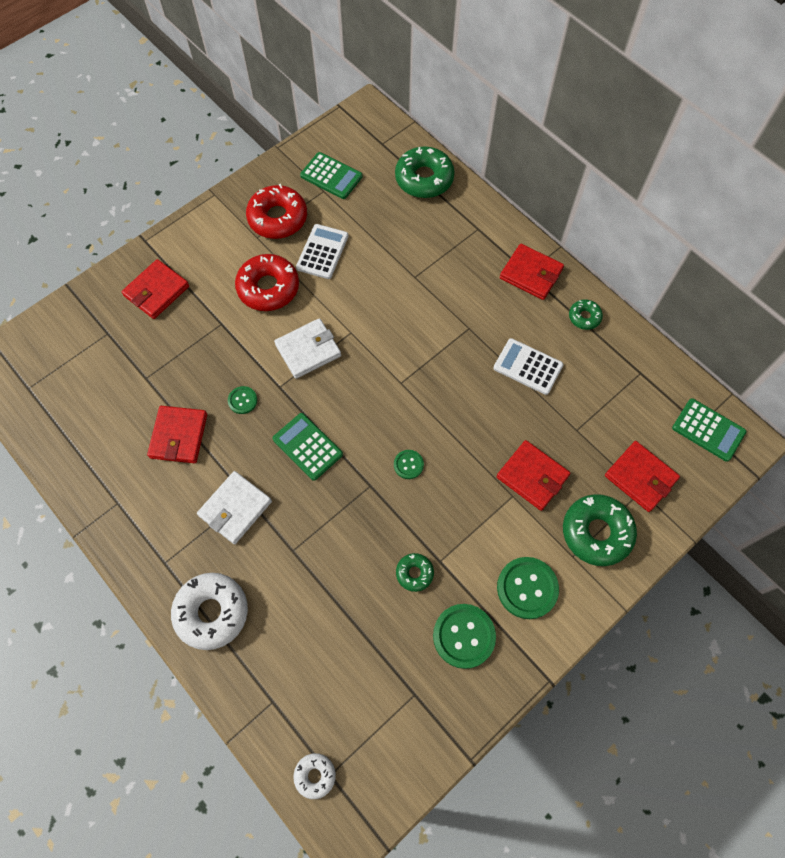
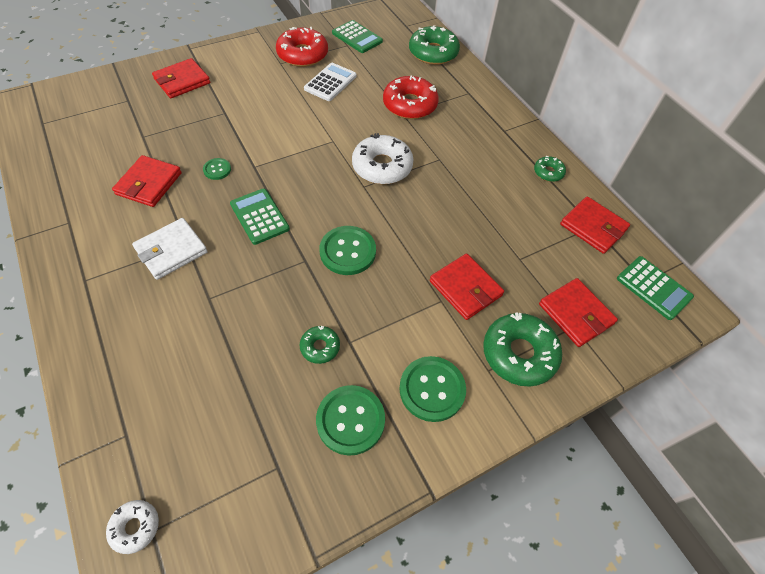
camera: 10 degrees right, 10 degrees down
(212, 612) = (106, 334): white donut -> white donut (382, 166)
(268, 288) = (275, 97): red donut -> red donut (409, 105)
(308, 350) = (290, 145): white wallet -> none
(408, 465) = (347, 251): green button -> green button, size x1.89
(528, 367) = (485, 199): white calculator -> none
(531, 274) = (507, 132): red wallet -> red wallet (593, 227)

